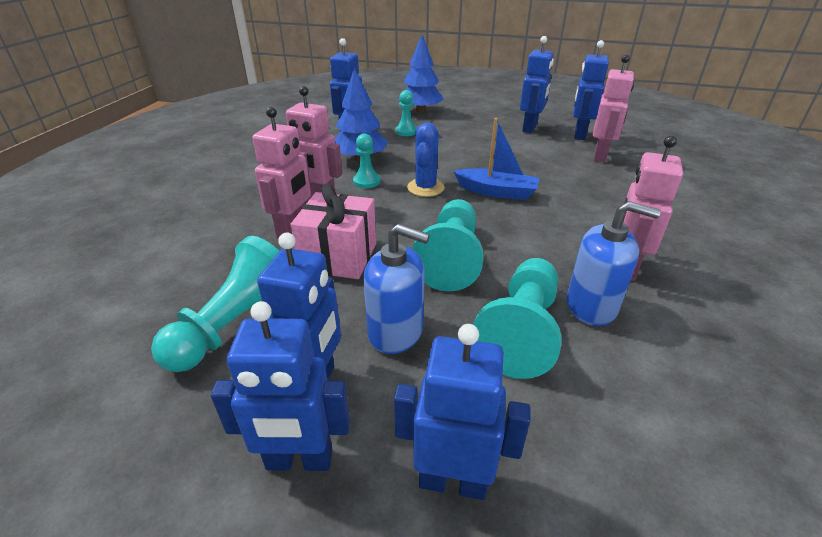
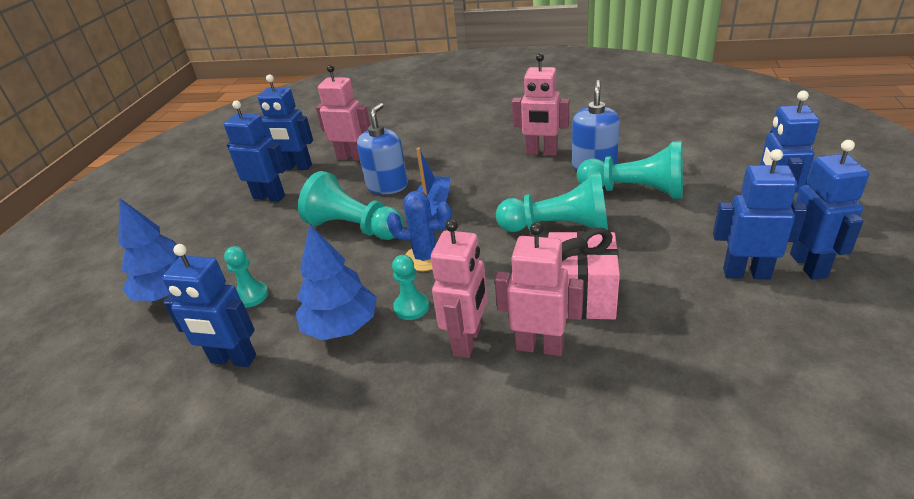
camera: 90 degrees left, 0 degrees up
(237, 325) = (714, 339): turquoise pawn -> turquoise pawn (354, 227)
(396, 332) = (667, 244): blue soap dispenser -> blue soap dispenser (387, 186)

